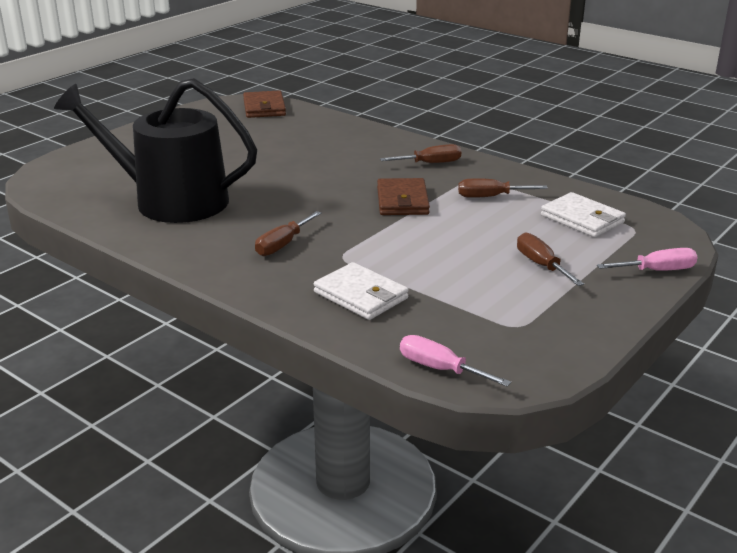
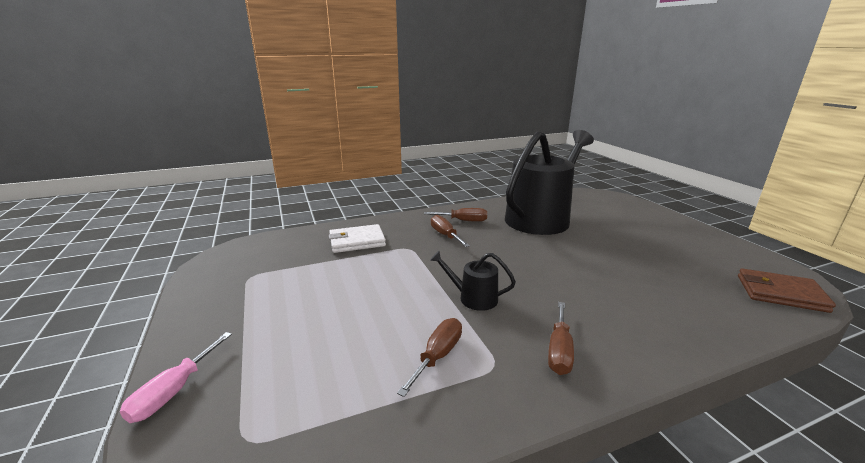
camera: 120 degrees right, 5 degrees down
(402, 201) = (473, 298): brown wallet -> black watering can
(440, 369) = (263, 241): pink screwdriver -> none
(541, 265) = (289, 322): brown screwdriver -> brown screwdriver (463, 221)
(582, 219) = (320, 402): white wallet -> none

